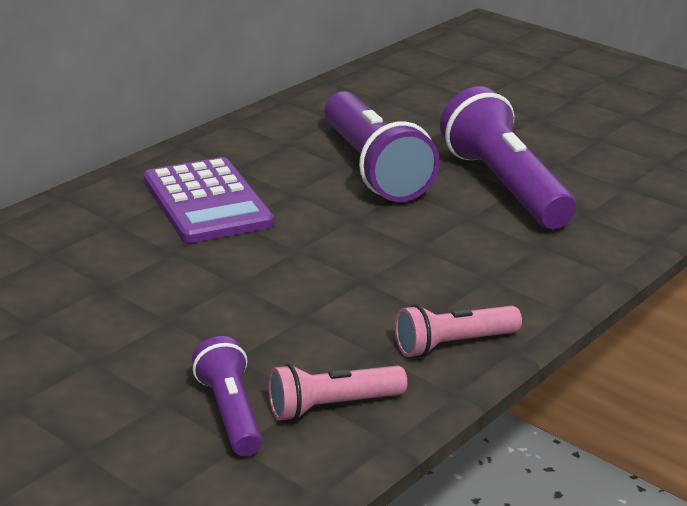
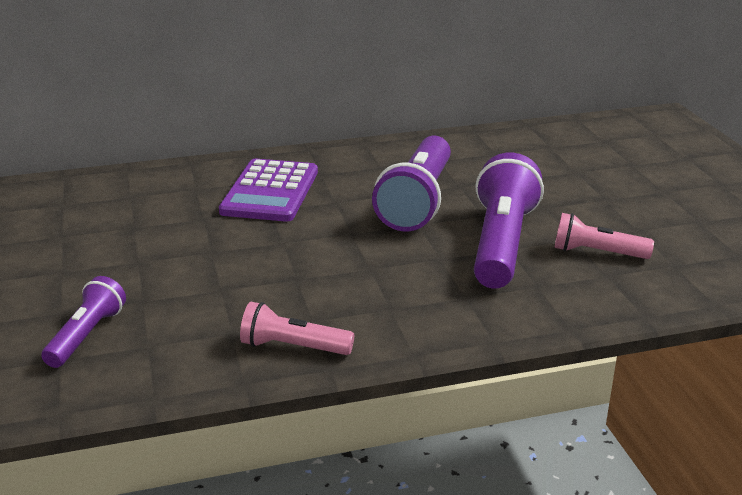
camera: 35 degrees right, 0 degrees up
(332, 406) = (152, 357): pink flashlight -> pink flashlight (597, 253)

